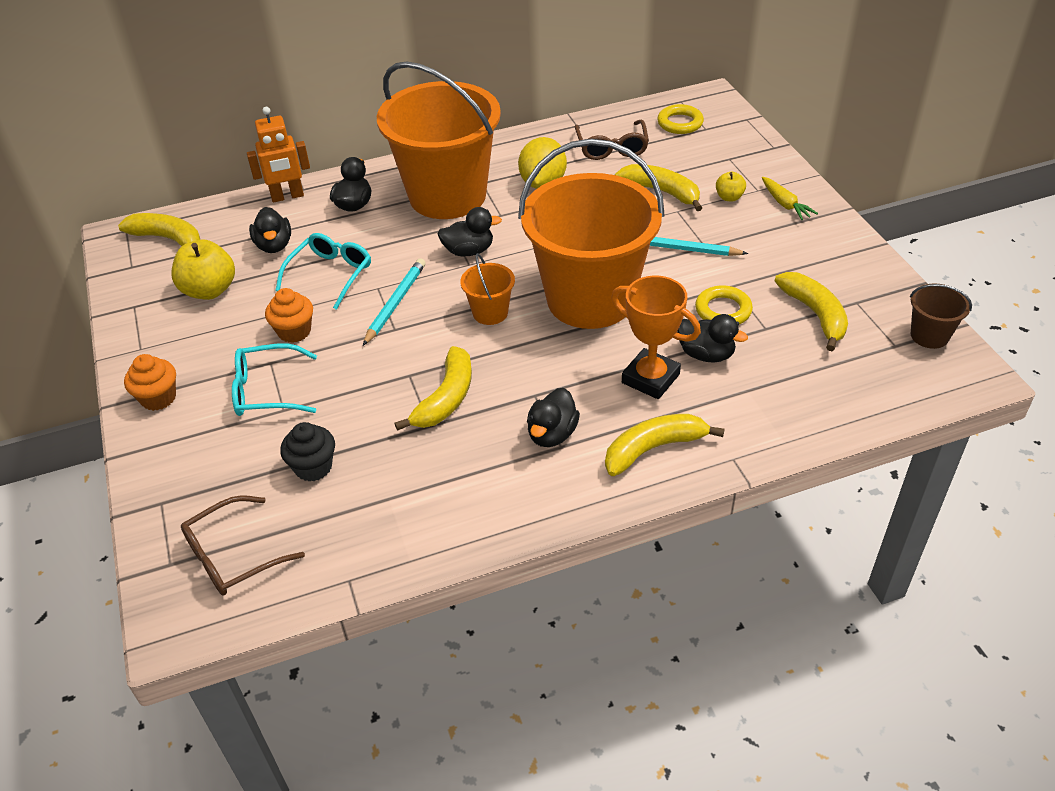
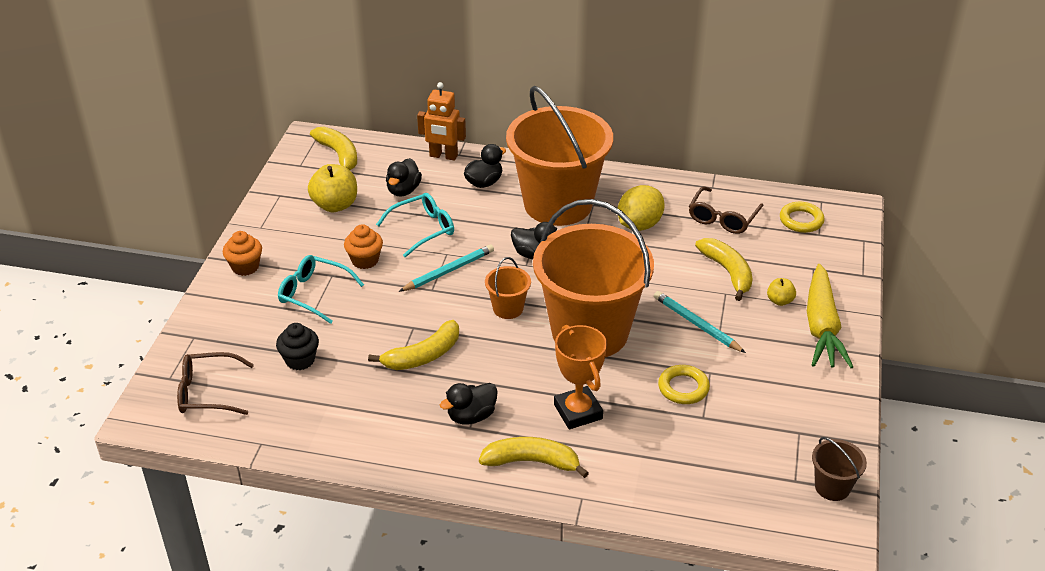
camera: 30 degrees right, 5 degrees down
(706, 354) = (636, 414): black duck -> none
(785, 204) = (821, 327): yellow carrot -> yellow carrot, size x2.02
(815, 314) = (754, 426): yellow banana -> none

